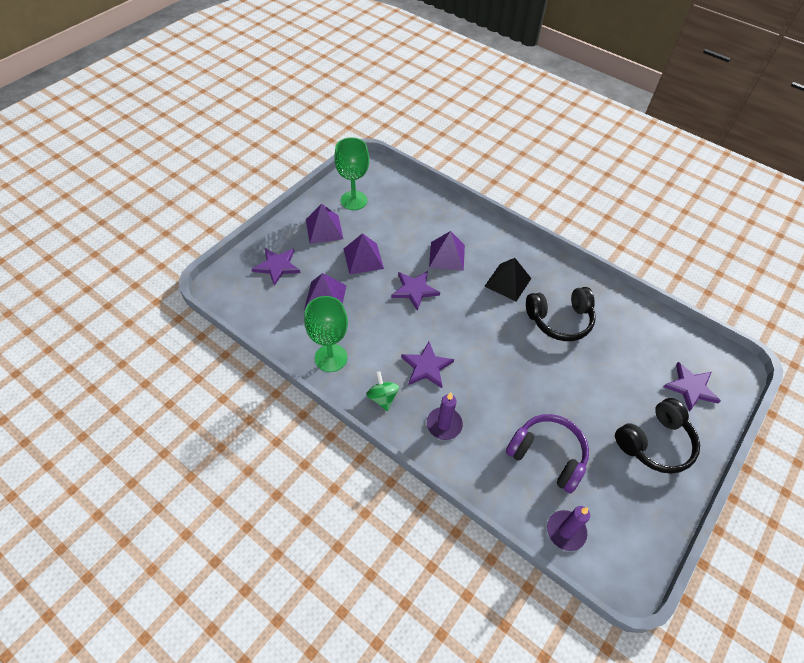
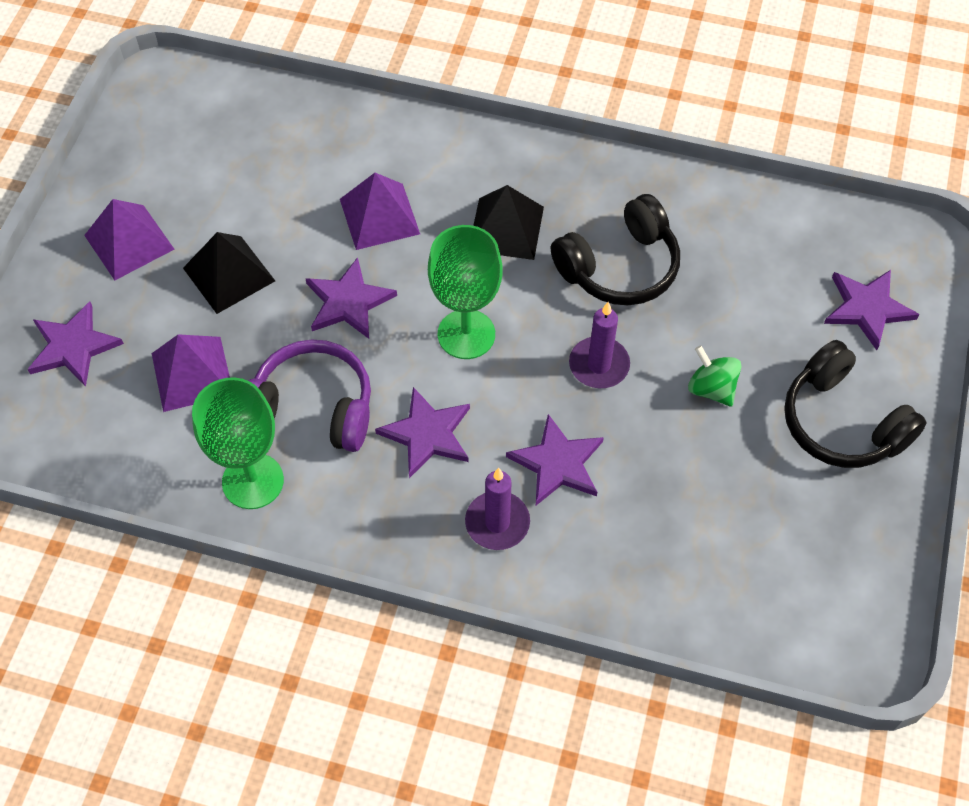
camera: 20 degrees left, 5 degrees up
(354, 200) = (160, 165): green goblet -> green goblet (466, 334)
(363, 258) = (229, 274): purple pyramid -> black pyramid
(382, 398) = (375, 517): green spinning top -> green spinning top (711, 388)
(488, 406) = (557, 463): none -> purple star
(547, 455) = (683, 508): purple headphones -> purple headphones (313, 408)
(566, 531) = (754, 618): purple candle -> purple candle (599, 365)
(655, 443) = (841, 422): black headphones -> black headphones turned 105 degrees clockwise

